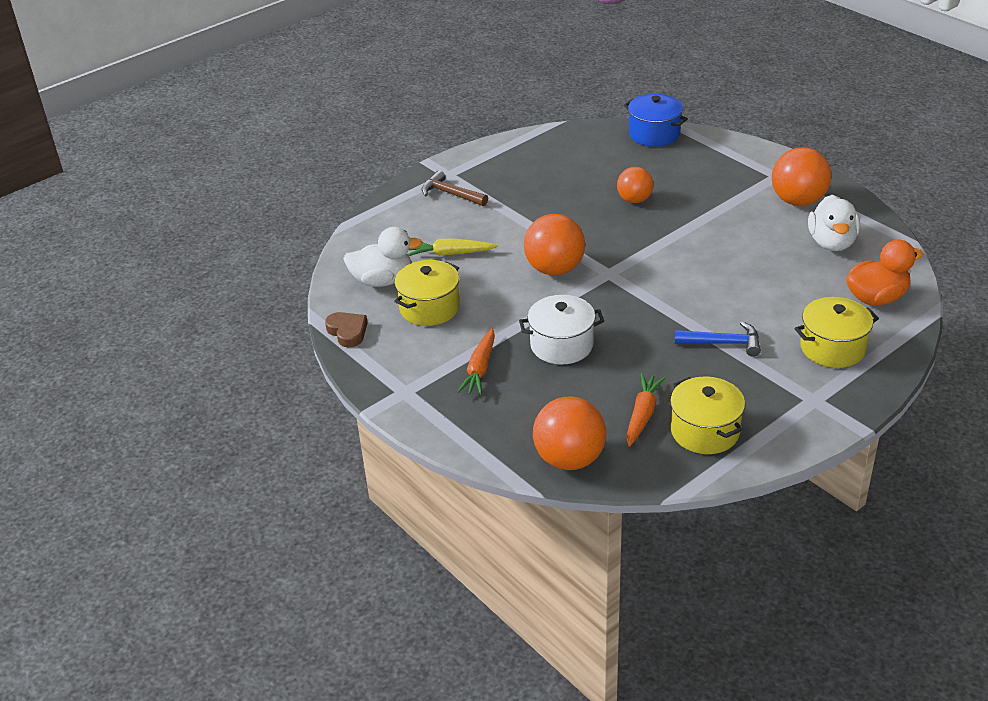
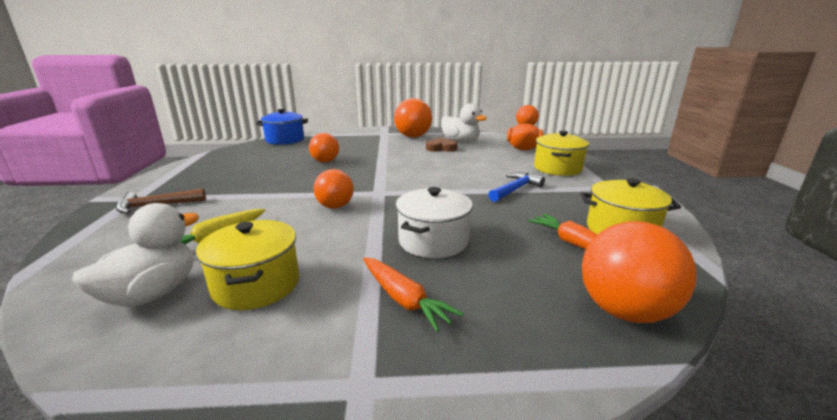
camera: 55 degrees left, 15 degrees down
(347, 332) = (159, 377): brown heart -> brown heart (441, 148)
(554, 269) = (335, 206): orange ball -> orange ball, size x0.64

